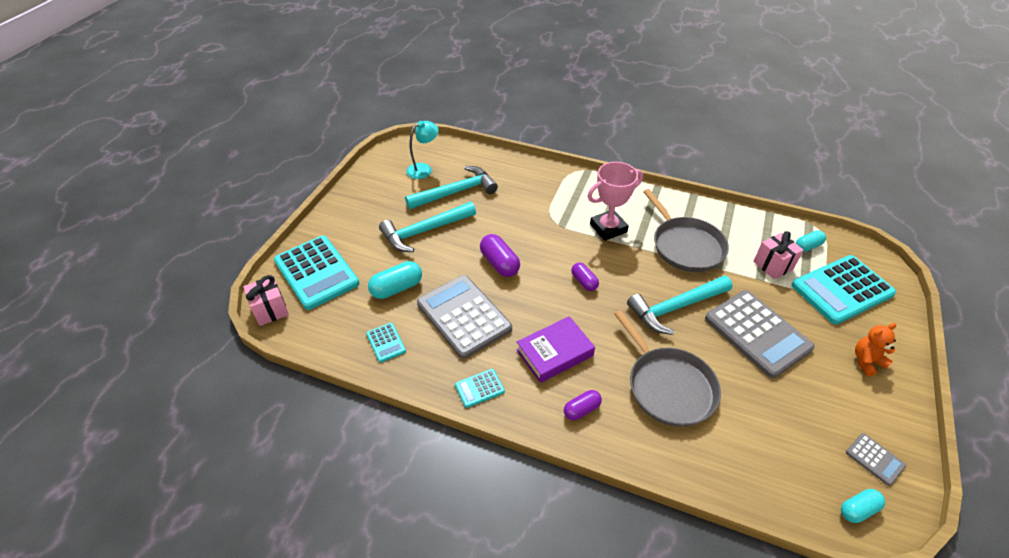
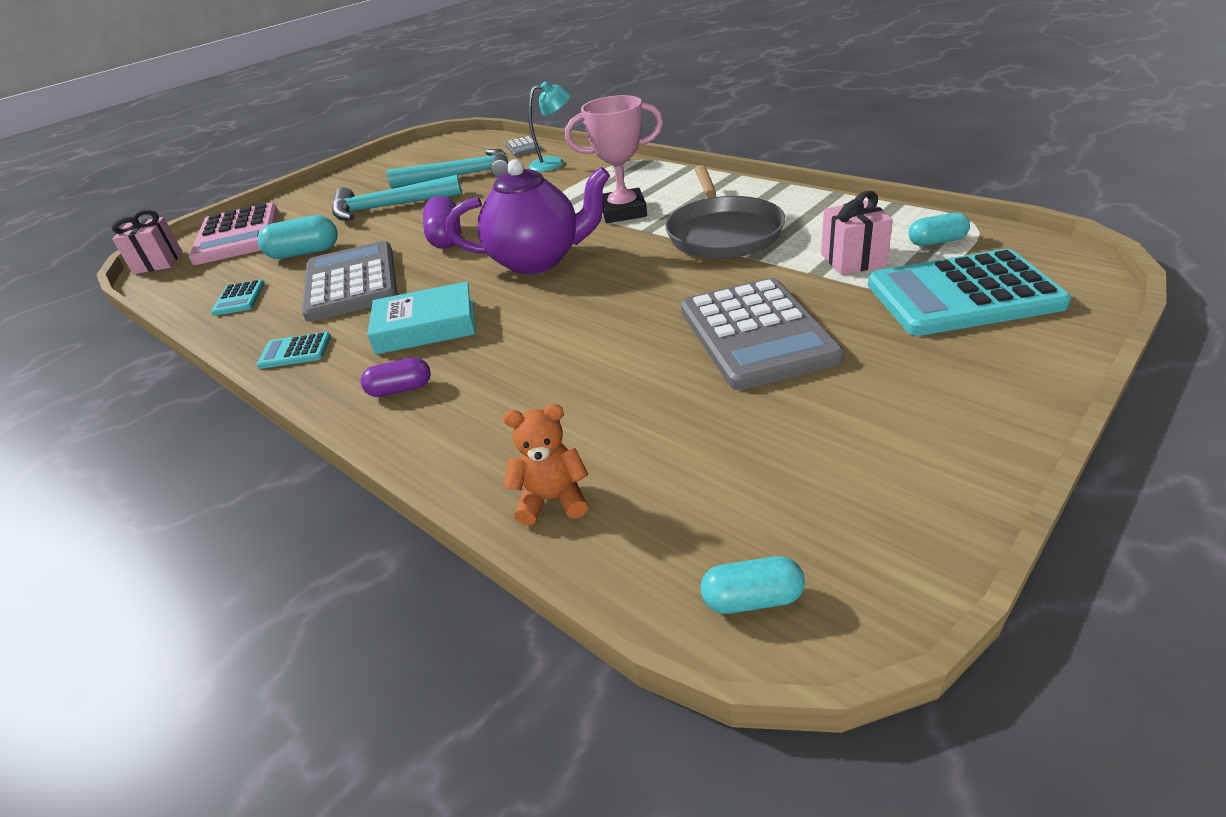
camera: 25 degrees right, 10 degrees down
(316, 272) = (237, 235): turquoise calculator -> pink calculator
(424, 169) = (445, 157): turquoise lamp -> turquoise lamp (554, 163)
(554, 353) = (426, 327): purple book -> turquoise book
(584, 282) = (537, 261): purple capsule -> purple teapot
(668, 386) = (552, 379): grey pan -> none
(675, 308) = (646, 295): turquoise hammer -> none
(867, 361) = (942, 388): orange teddy bear -> orange teddy bear (552, 500)
(874, 459) = (850, 529): grey calculator -> grey calculator (523, 147)

